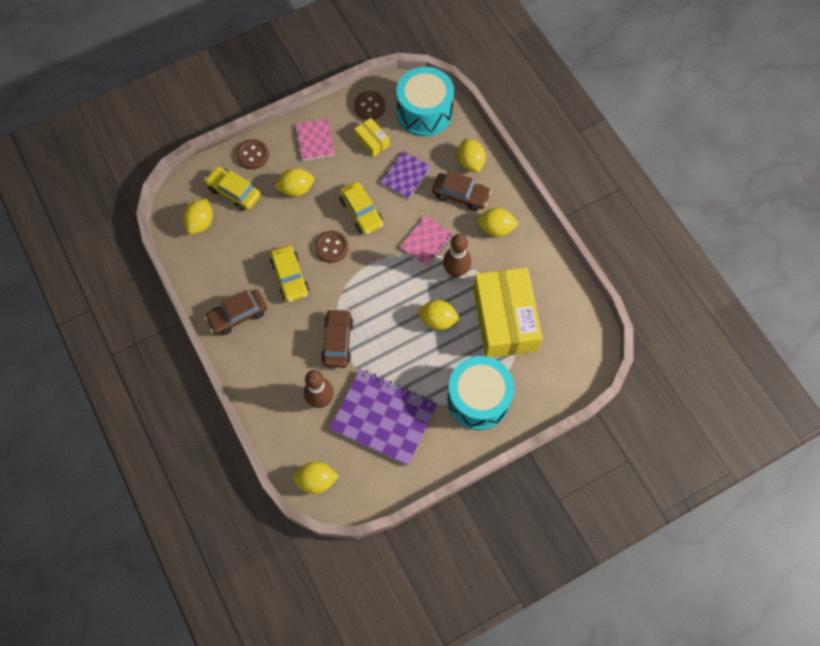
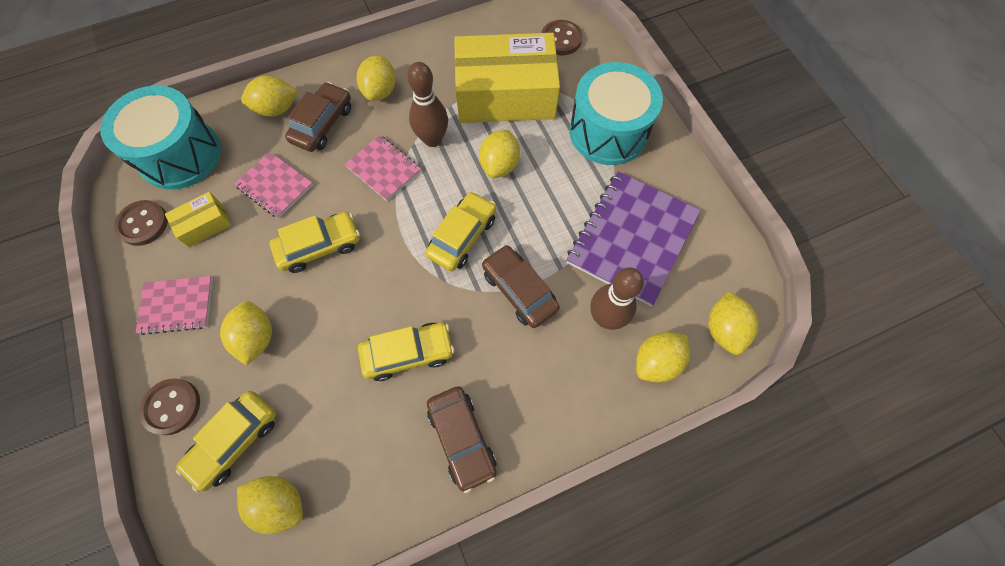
camera: 85 degrees left, 0 degrees up
(291, 433) = (656, 361): none -> yellow lemon
(331, 247) = (368, 290): brown button -> brown button (561, 39)
(337, 341) = (519, 290): brown car -> brown car turned 45 degrees clockwise
(376, 300) = (462, 236): none -> yellow car
(405, 175) = (275, 186): purple notebook -> pink notebook

